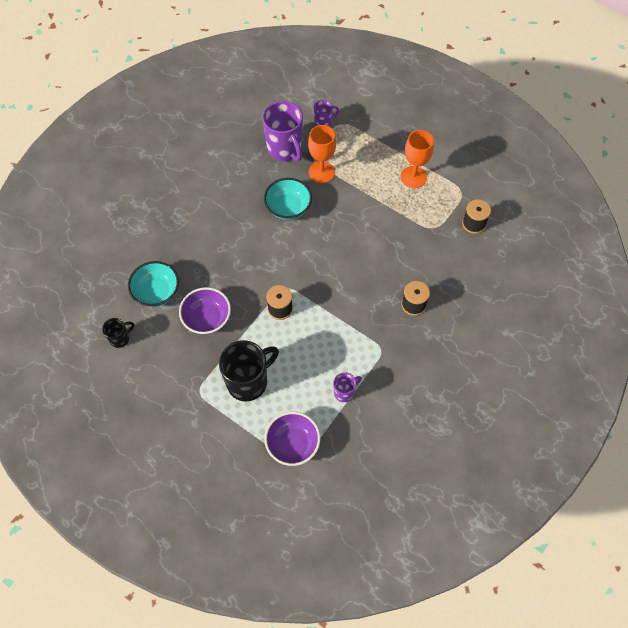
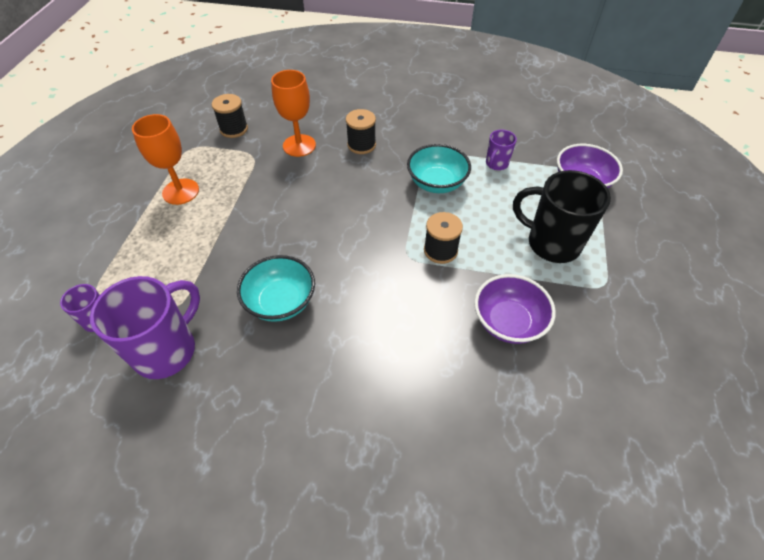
camera: 115 degrees left, 10 degrees down
(120, 338) = (620, 421): black mug -> none
(156, 292) = (515, 410): turquoise bowl -> turquoise bowl (436, 183)
(321, 172) = (201, 286): orange goblet -> orange goblet (299, 145)
(344, 392) = (496, 164): purple mug -> purple mug turned 90 degrees counterclockwise

